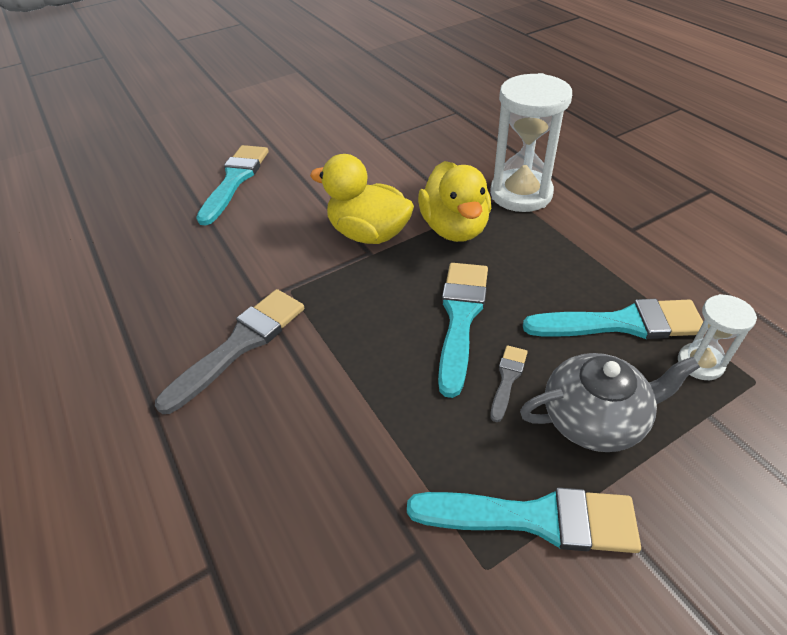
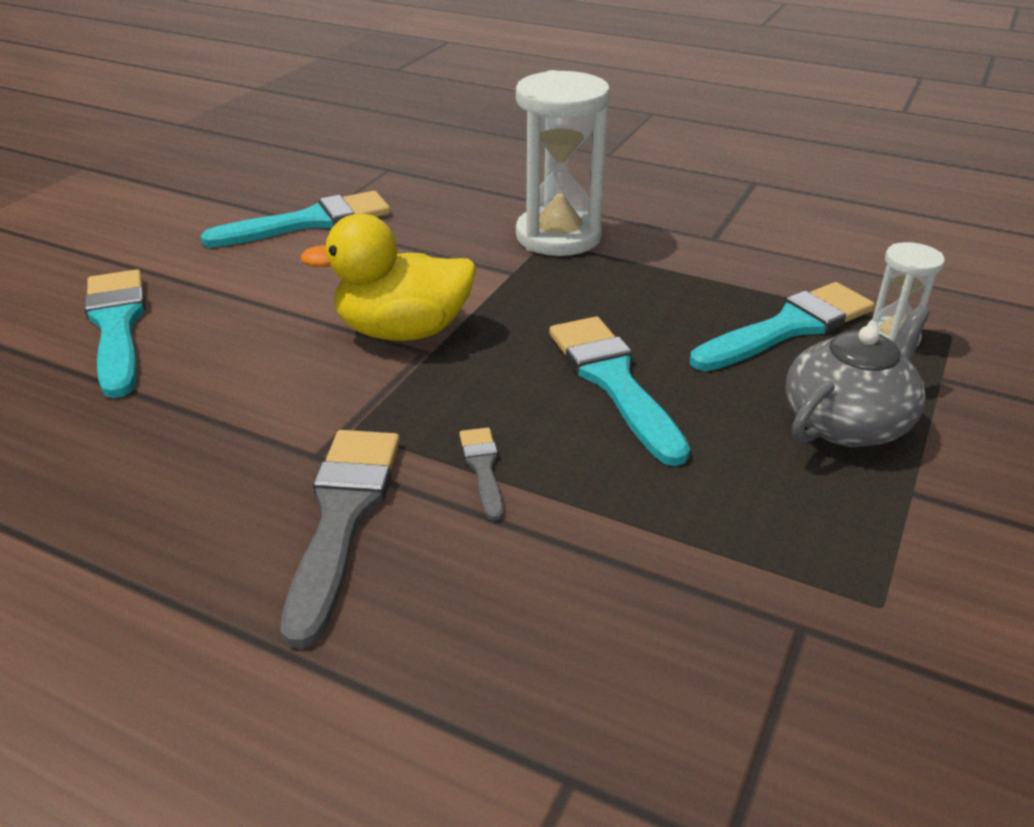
camera: 35 degrees left, 10 degrees down
(455, 228) = (512, 293): yellow duck -> none
(507, 379) = (726, 421): grey brush -> grey brush (483, 468)
(535, 518) = (881, 537): turquoise brush -> turquoise brush (309, 222)

